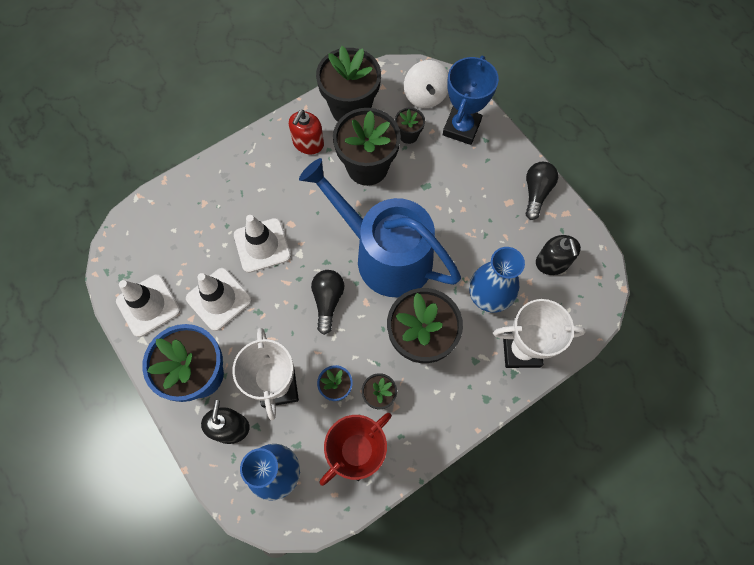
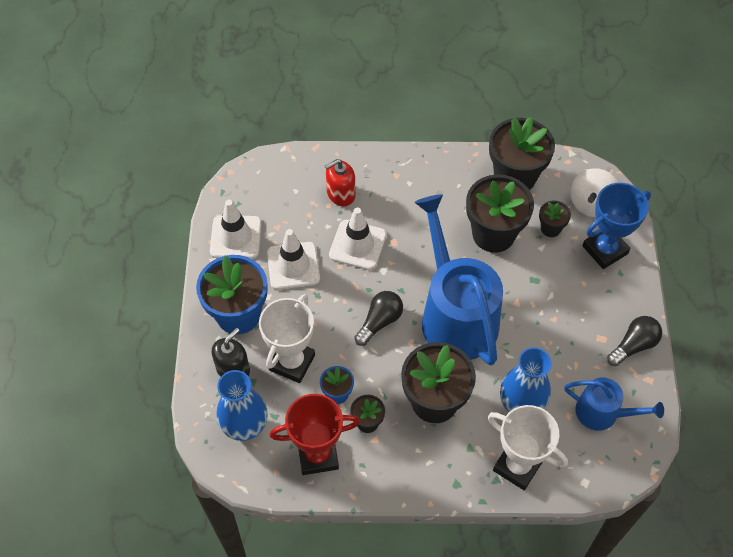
camera: 35 degrees right, 10 degrees down
(308, 143) = (456, 185): red soap dispenser -> red soap dispenser (341, 194)
(552, 262) = (602, 413): black soap dispenser -> blue watering can

